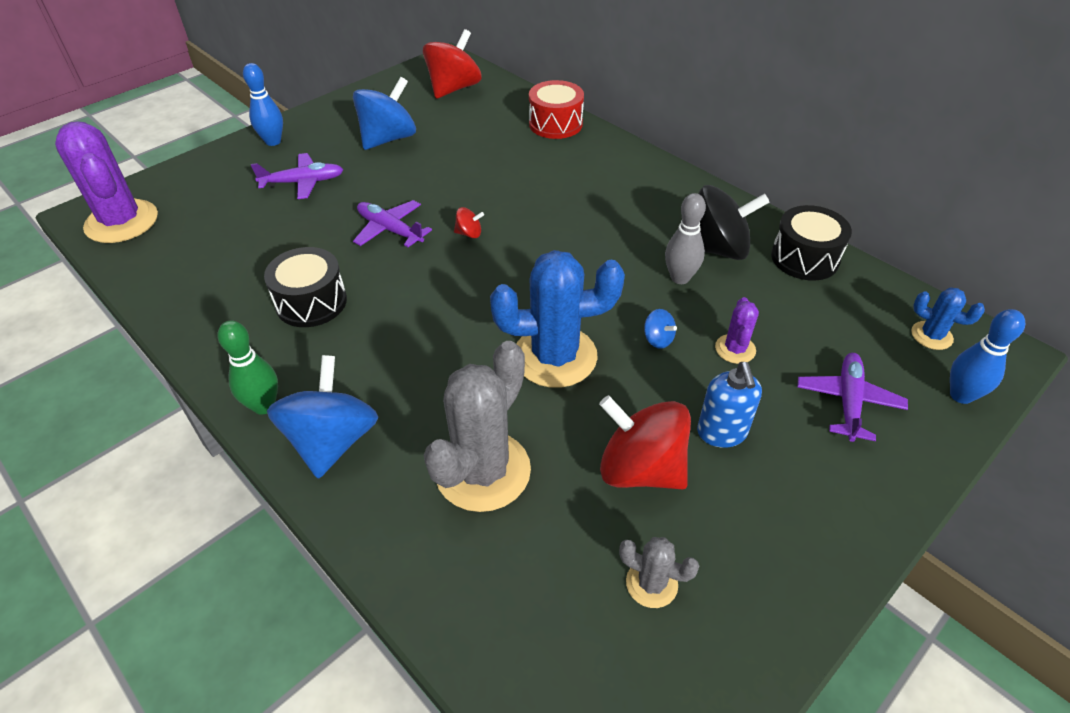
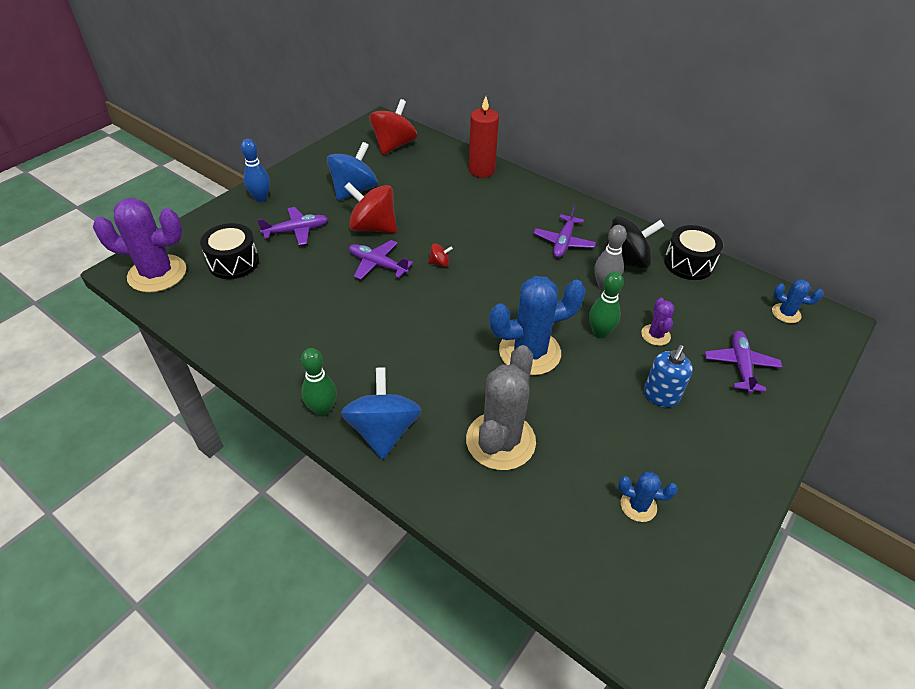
camera: 10 degrees left, 0 degrees up
(122, 222) = (157, 274): purple cactus -> purple cactus turned 45 degrees counterclockwise
(311, 302) = (334, 327): black drum -> black drum (234, 262)
(555, 124) = (481, 170): red drum -> red candle
(639, 218) = (563, 242): none -> purple plane
(640, 469) = (611, 427): red spinning top -> red spinning top (373, 227)
(651, 583) = (638, 505): grey cactus -> blue cactus
(658, 339) = (600, 333): blue spinning top -> green bowling pin
(722, 433) = (660, 396): blue soap dispenser -> blue soap dispenser turned 45 degrees clockwise
(961, 395) = (813, 354): blue bowling pin -> none

